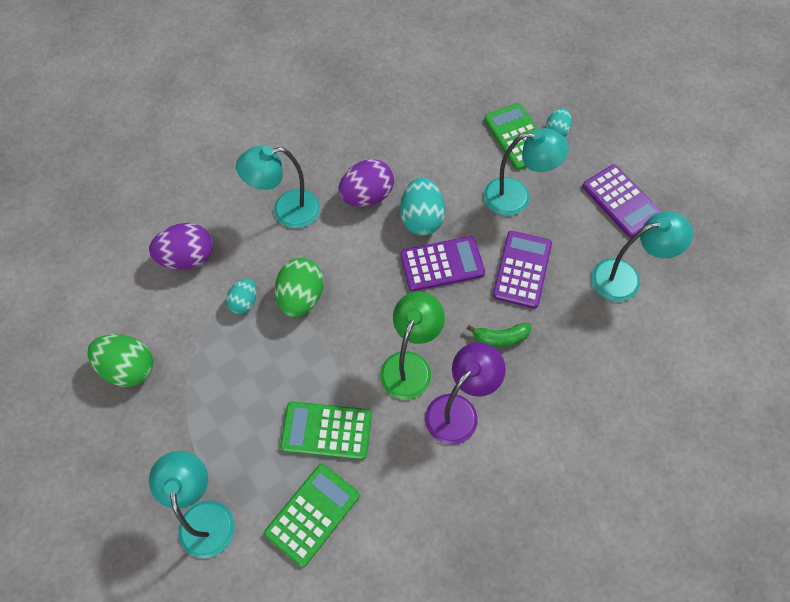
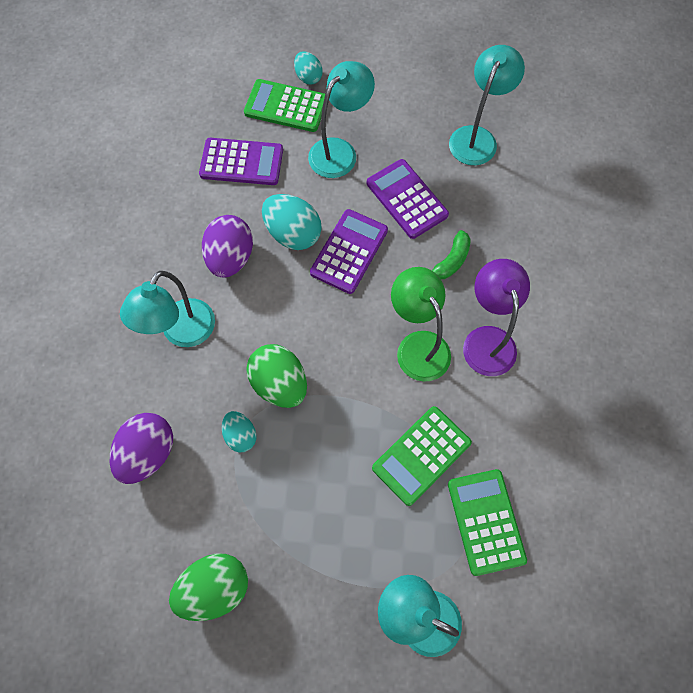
camera: 50 degrees left, 5 degrees up
(621, 201) = (411, 86): purple calculator -> purple calculator (241, 162)

